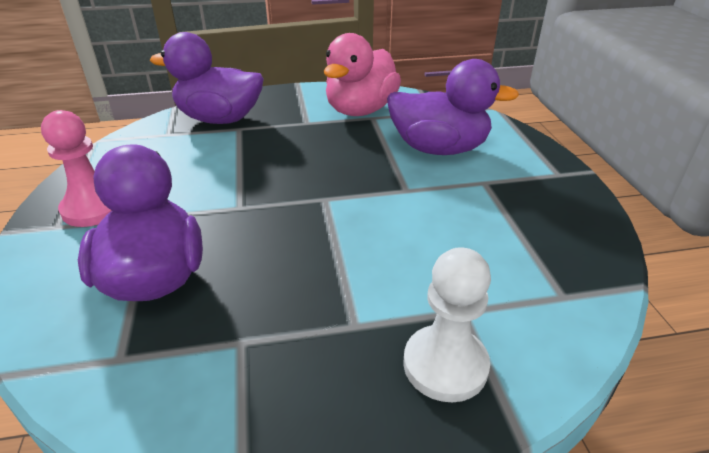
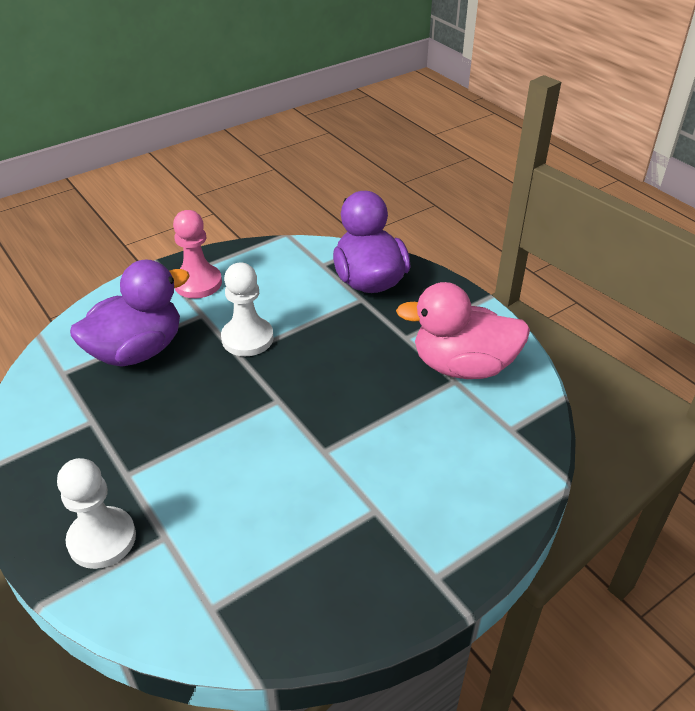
camera: 65 degrees right, 5 degrees up
(222, 196) = (247, 338): none -> white pawn
(439, 149) = (421, 455): purple duck -> none

